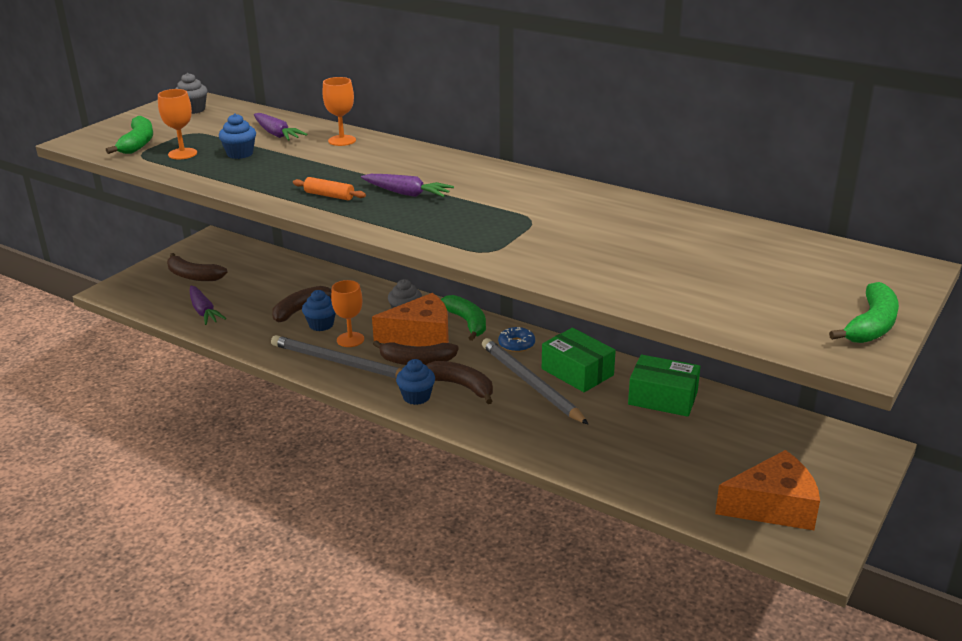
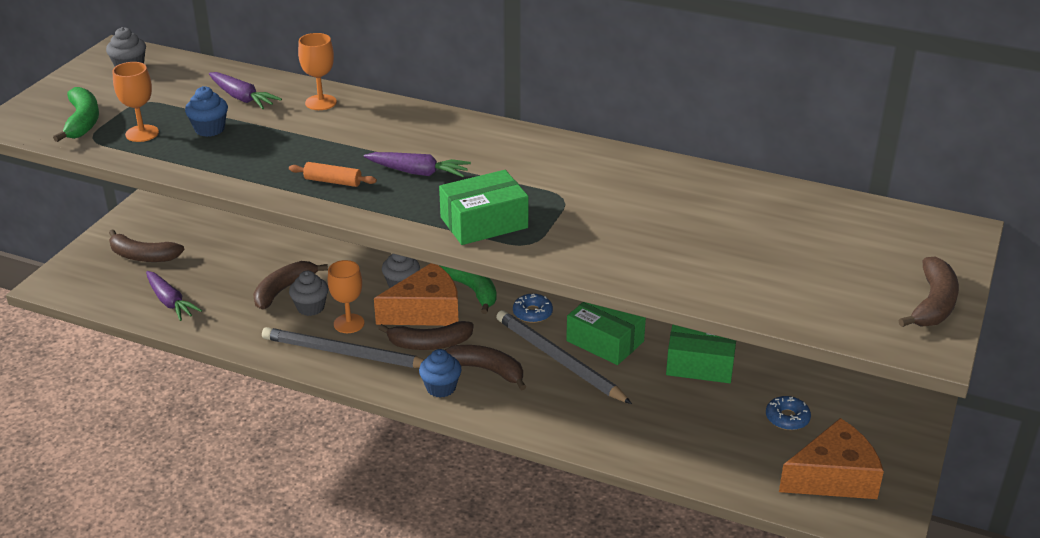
camera: 10 degrees left, 5 degrees up
(321, 325) = (310, 307): blue cupcake -> grey cupcake
(452, 233) = (484, 222): none -> green box
(737, 451) = (787, 418): none -> blue donut
(871, 325) = (933, 304): green banana -> brown banana

